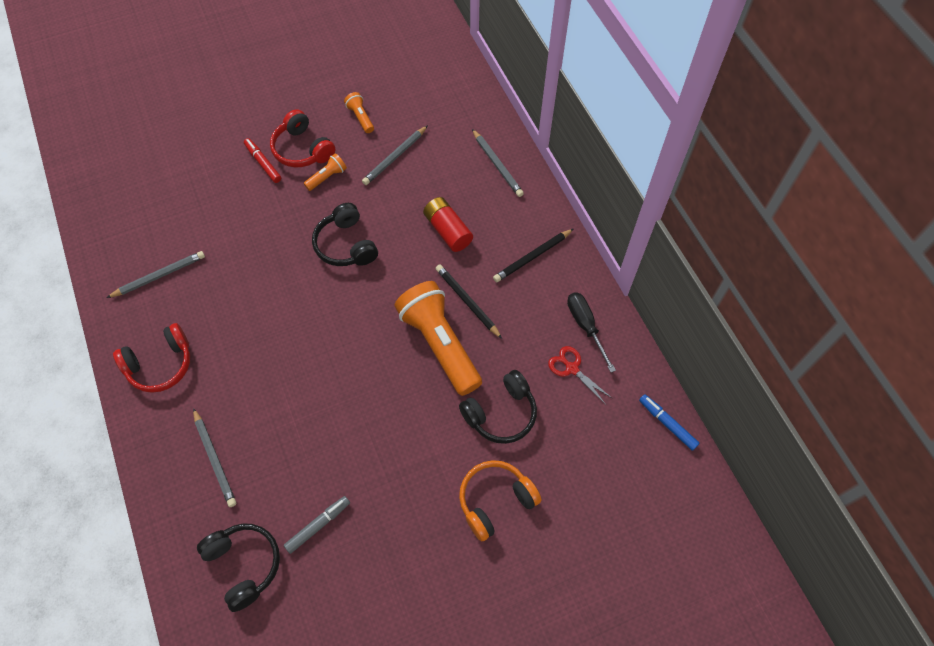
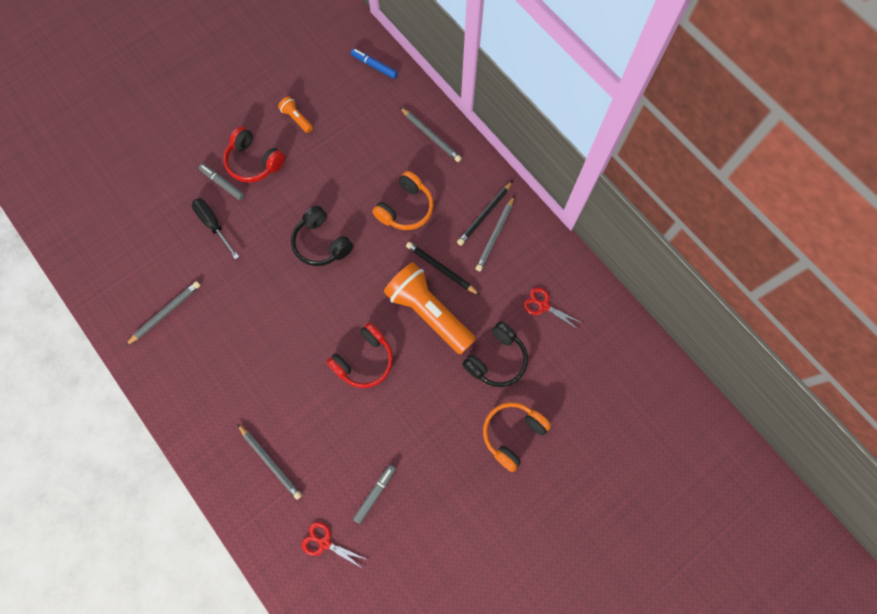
camera: 15 degrees left, 10 degrees up
(160, 364) = (195, 392): red headphones -> red headphones (364, 360)
(244, 565) = (324, 542): black headphones -> red scissors
(263, 163) = (223, 184): red marker -> grey marker
(327, 177) = (285, 183): orange flashlight -> none
(395, 157) = (339, 150): grey pencil -> grey pencil (495, 235)
(447, 231) = (406, 208): red battery -> orange headphones
(585, 326) = (545, 266): black screwdriver -> black screwdriver (213, 225)
(667, 423) = (632, 333): blue marker -> blue marker (374, 66)

